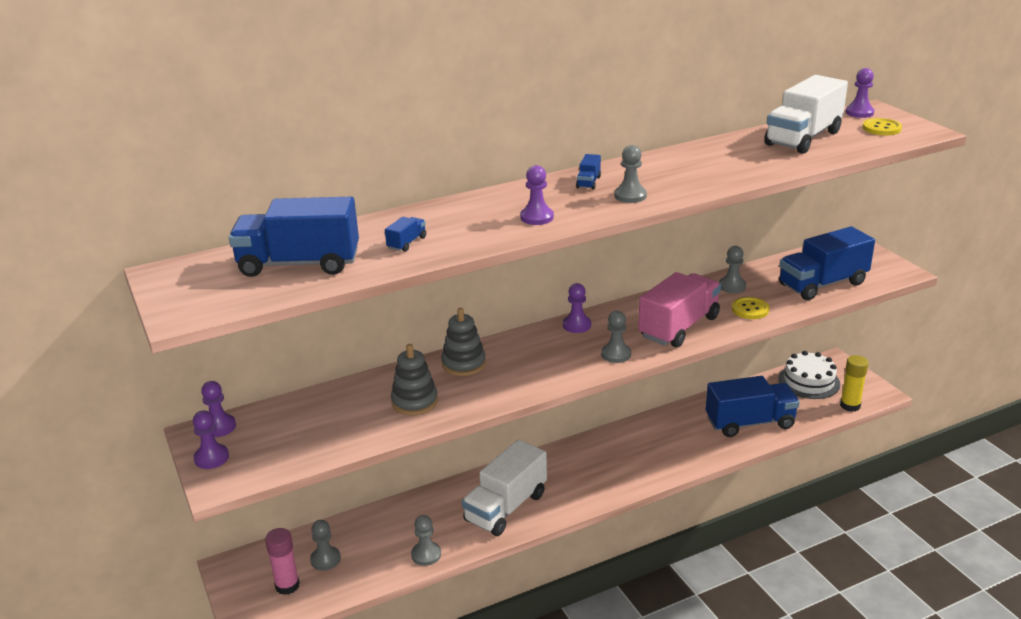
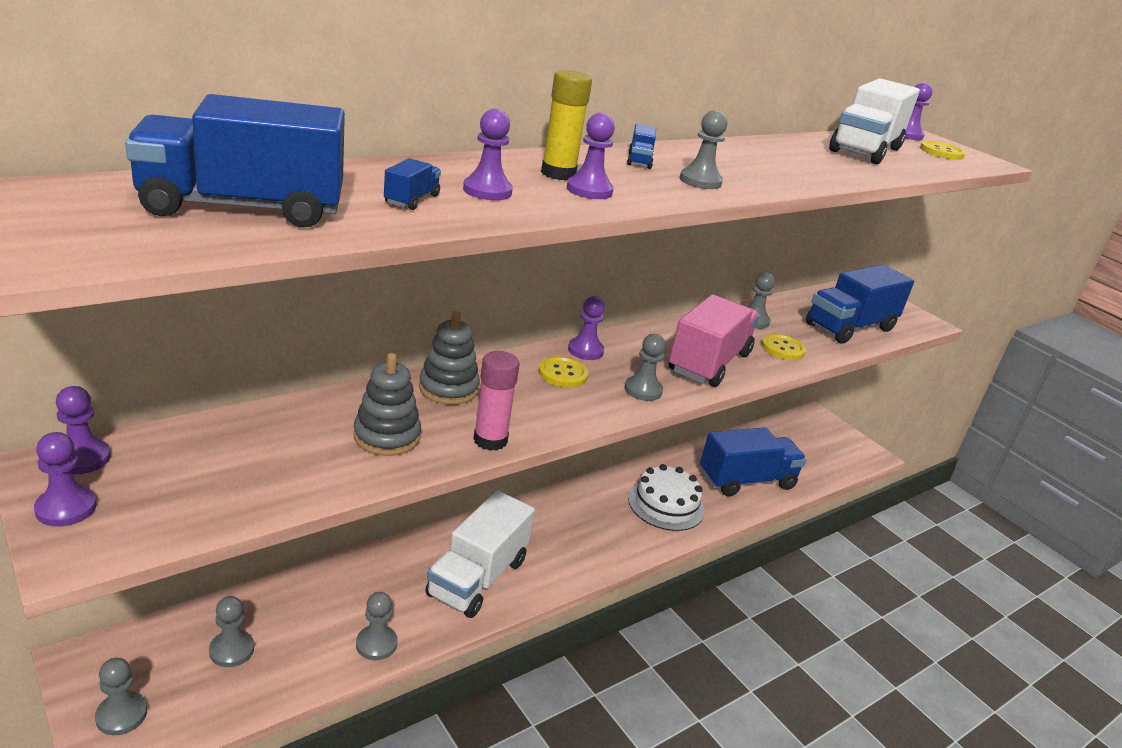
camera: 15 degrees left, 0 degrees up
(255, 599) = (121, 715): none -> grey pawn
(287, 586) = (173, 692): pink glue stick -> pink glue stick (490, 440)
(461, 228) = (487, 191): none -> purple pawn
(554, 346) = (562, 374): none -> yellow button
(809, 381) = (796, 436): white cake -> white cake (666, 504)
(850, 405) = (845, 466): yellow glue stick -> yellow glue stick (558, 174)

